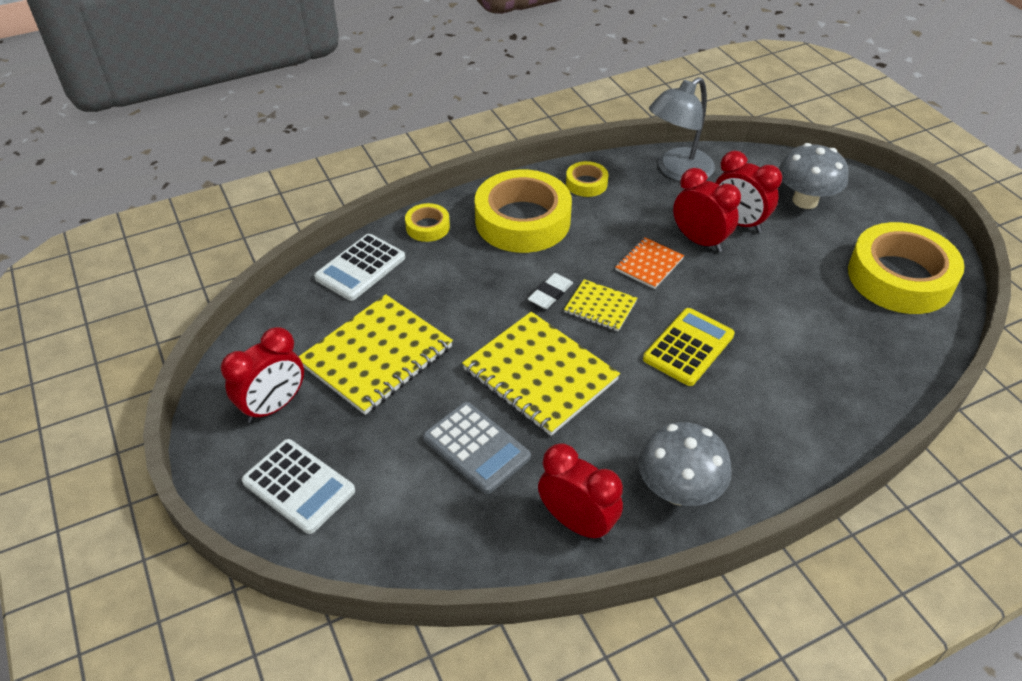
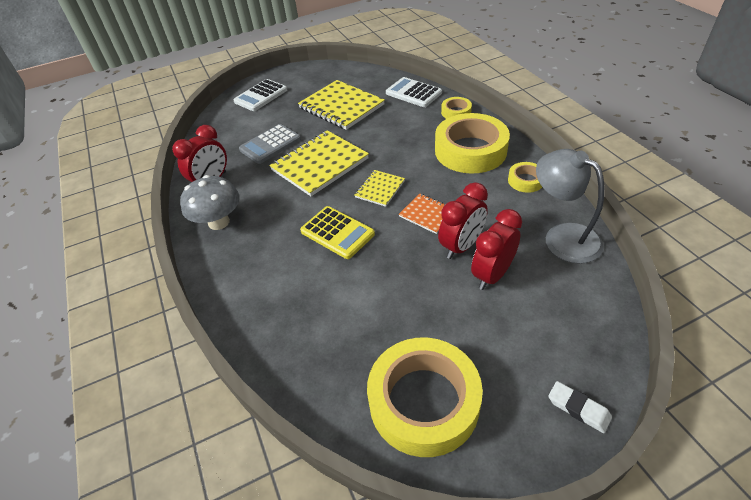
camera: 95 degrees right, 0 degrees up
(273, 406) = (310, 82): red clock -> none
(550, 294) = (392, 166): white eraser -> white eraser (578, 408)
(805, 200) = (541, 334): grey mushroom -> none

